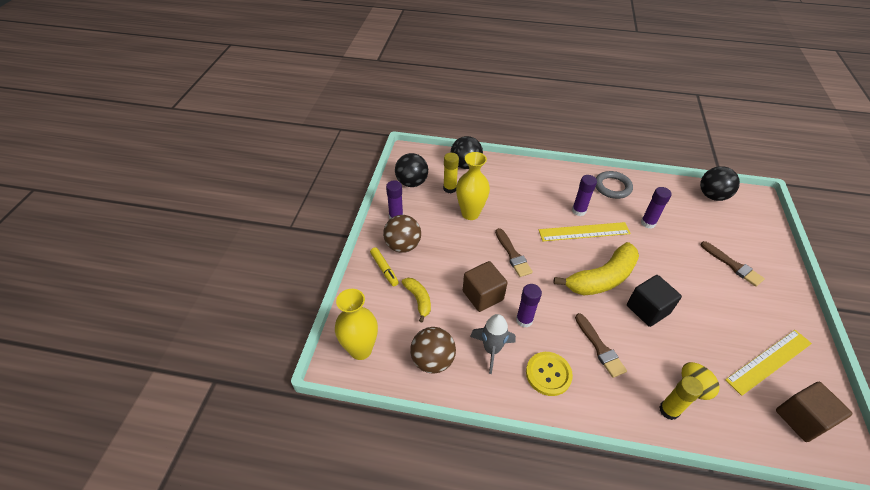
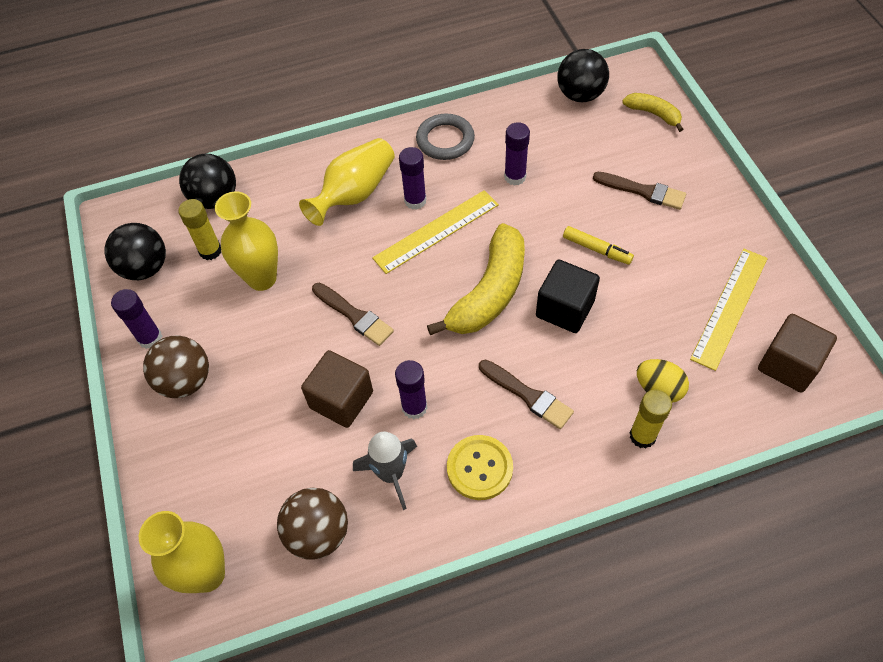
camera: 25 degrees left, 10 degrees up
(384, 269) = (177, 433): yellow marker -> yellow marker (596, 249)
(418, 300) = (253, 454): yellow banana -> yellow banana (653, 114)
(544, 193) = (354, 194): none -> yellow vase

